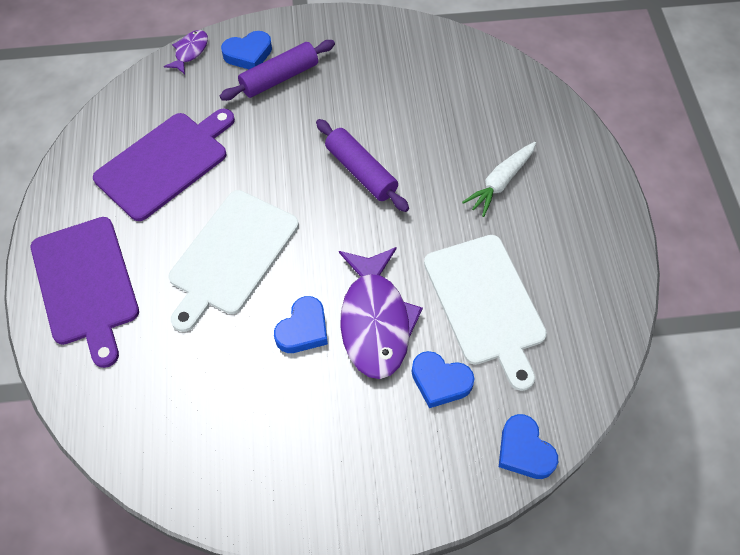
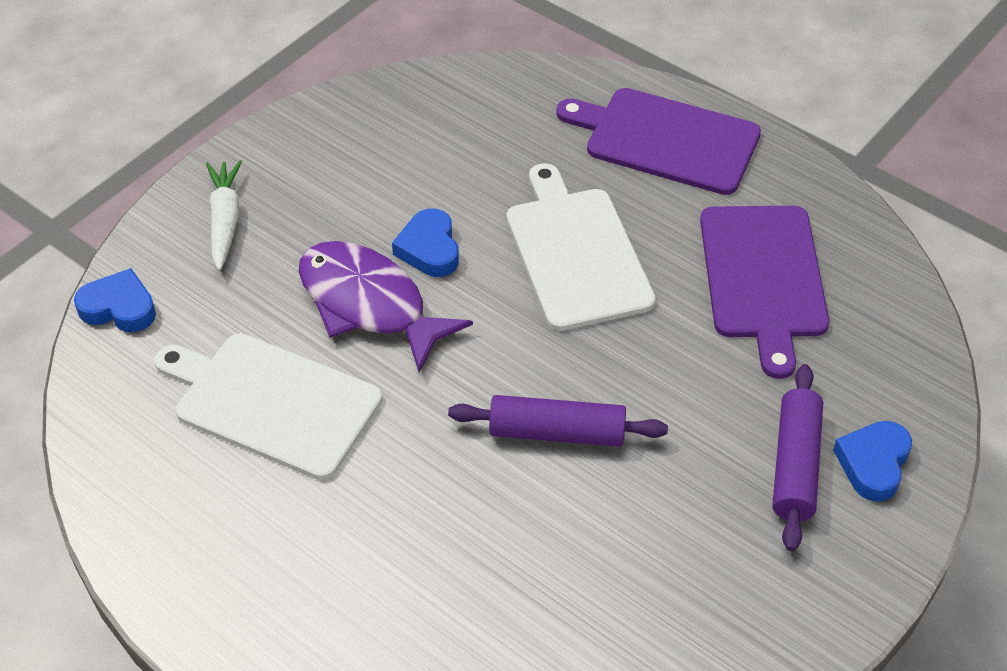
camera: 135 degrees right, 10 degrees down
(190, 52) = (936, 408): purple fish -> none
(440, 381) = (252, 303): blue heart -> none
(500, 182) = (383, 553): white carrot -> white carrot (225, 220)

